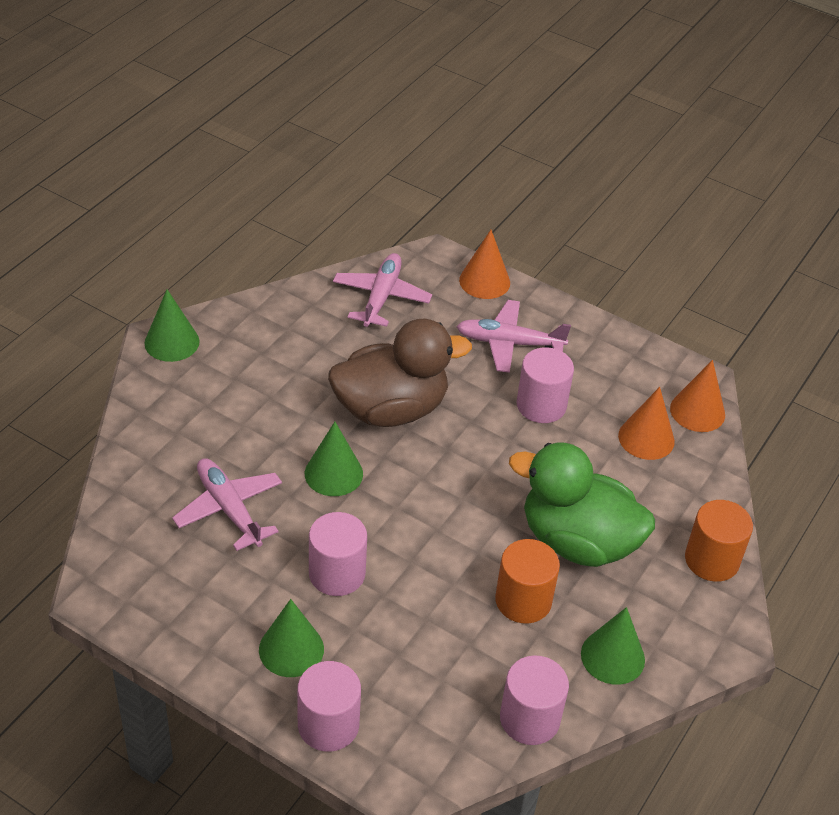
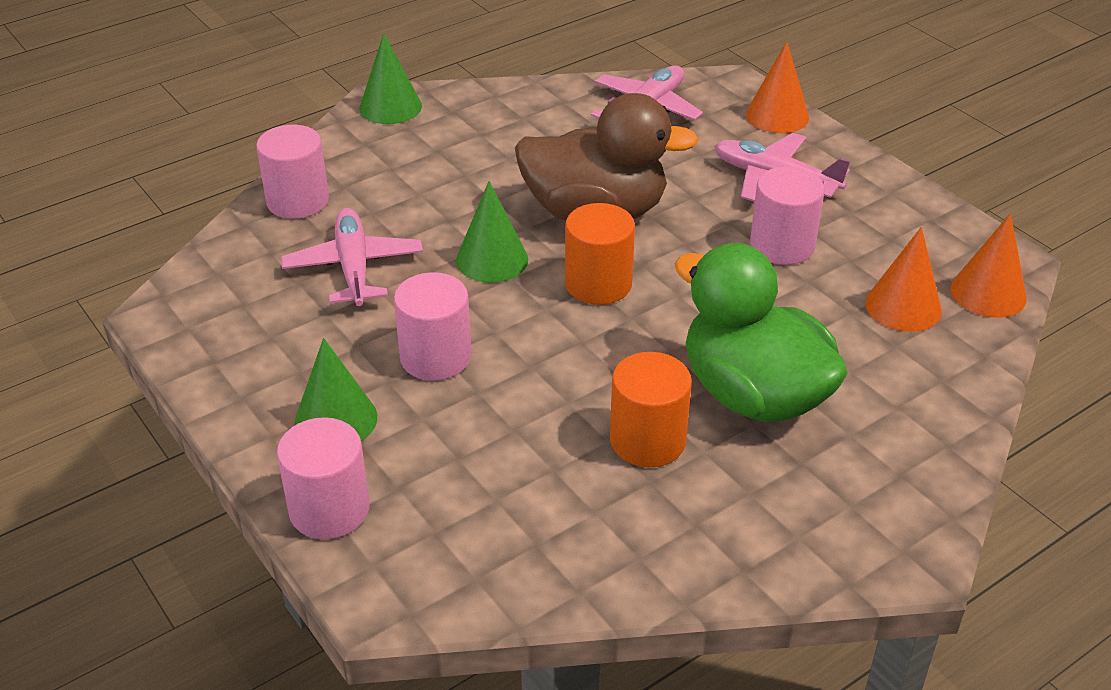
camera: 25 degrees right, 5 degrees down
(529, 719) = (583, 573): pink cylinder -> pink cylinder (297, 201)
(612, 656) = (733, 533): green cone -> none
(711, 560) = (929, 458): orange cylinder -> orange cylinder (598, 284)

